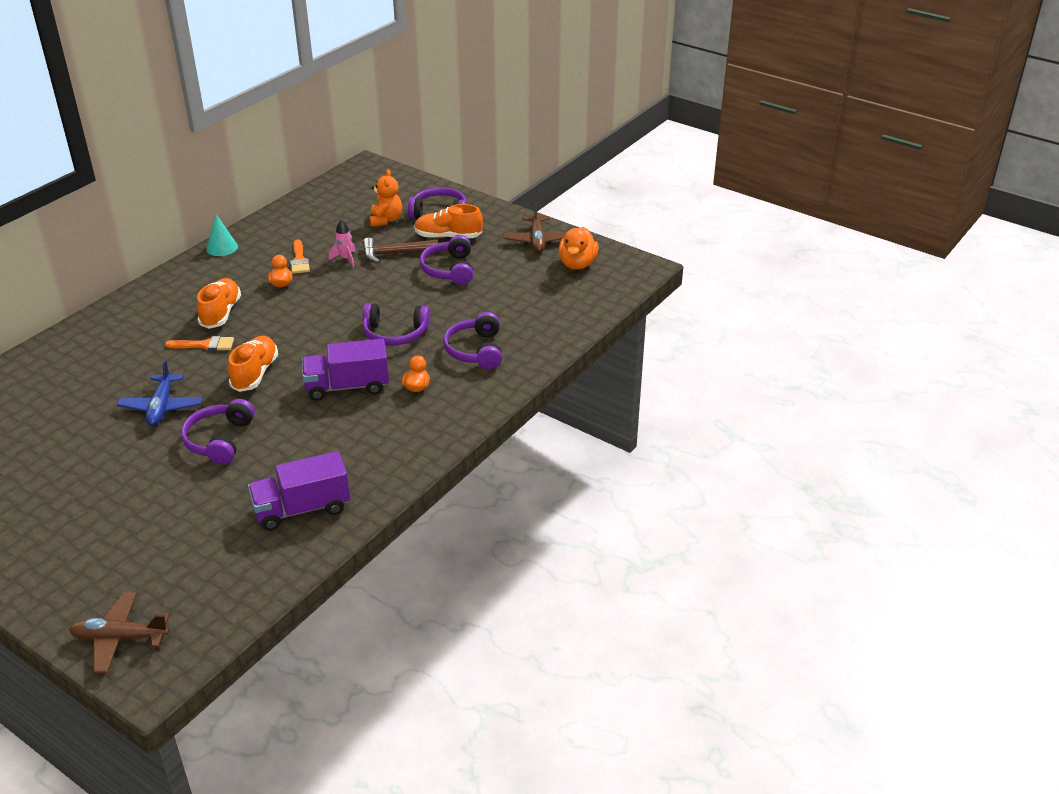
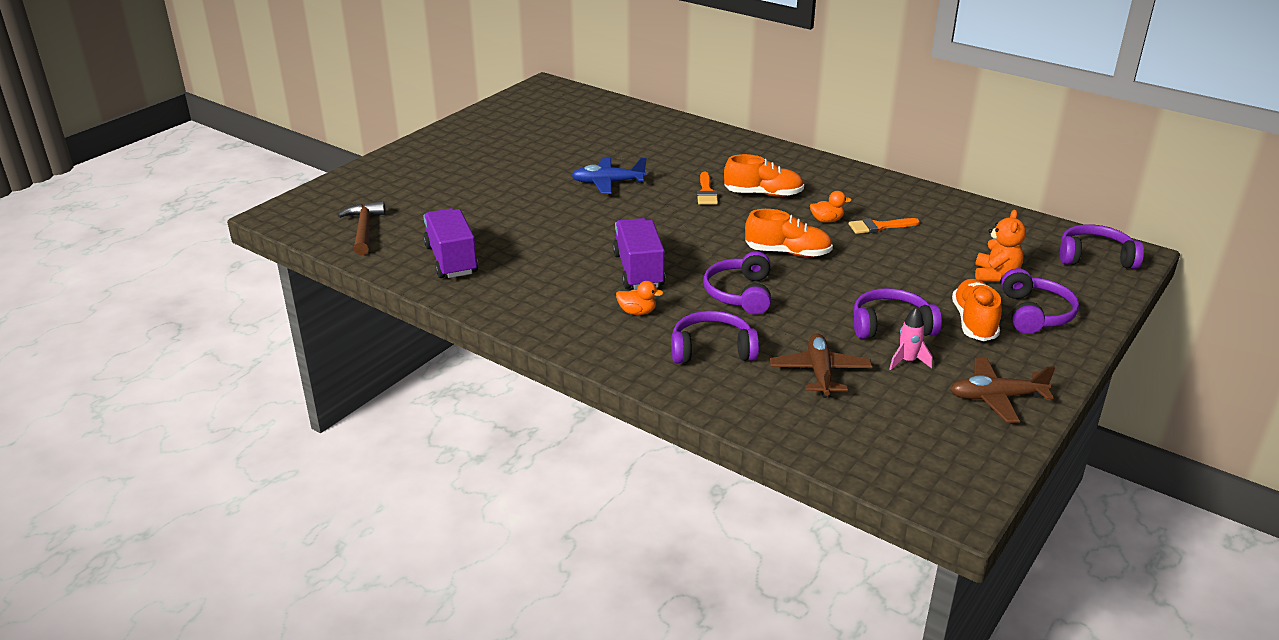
camera: 90 degrees right, 5 degrees down
(120, 638) = (325, 199): brown plane -> brown plane (820, 373)
(219, 440) = (557, 213): purple headphones -> purple headphones (1095, 257)
(222, 247) = (889, 183): turquoise cone -> none
(255, 373) = (660, 220): orange shoe -> orange shoe (787, 253)
(345, 259) = (891, 254): pink rocket -> pink rocket (907, 361)
(386, 220) = (995, 275): orange teddy bear -> orange teddy bear turned 75 degrees counterclockwise
(395, 254) = (915, 285): brown hammer -> brown hammer (364, 229)
(577, 264) = (943, 435): orange duck -> none

